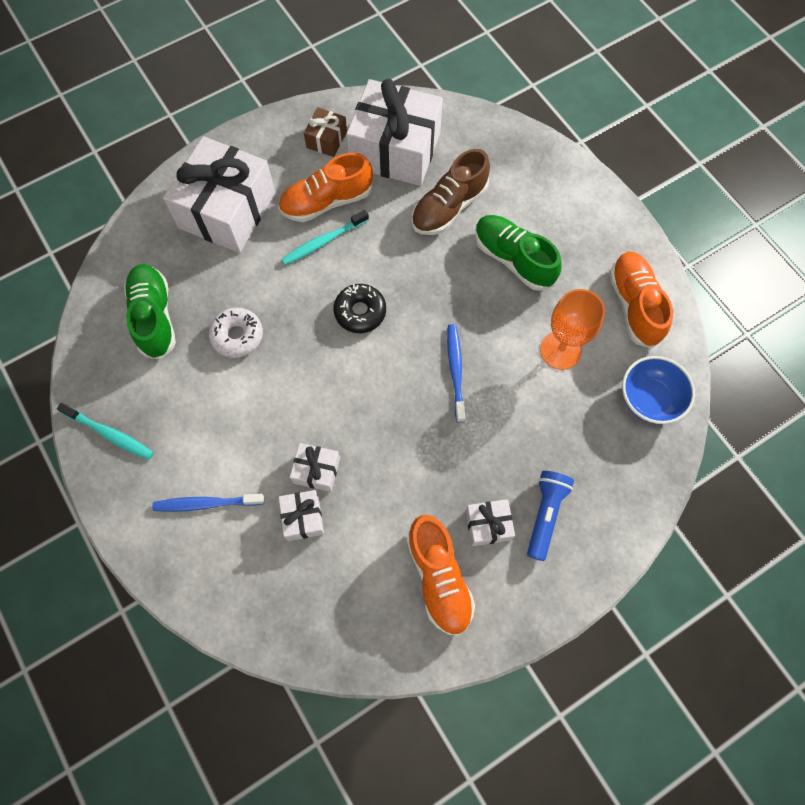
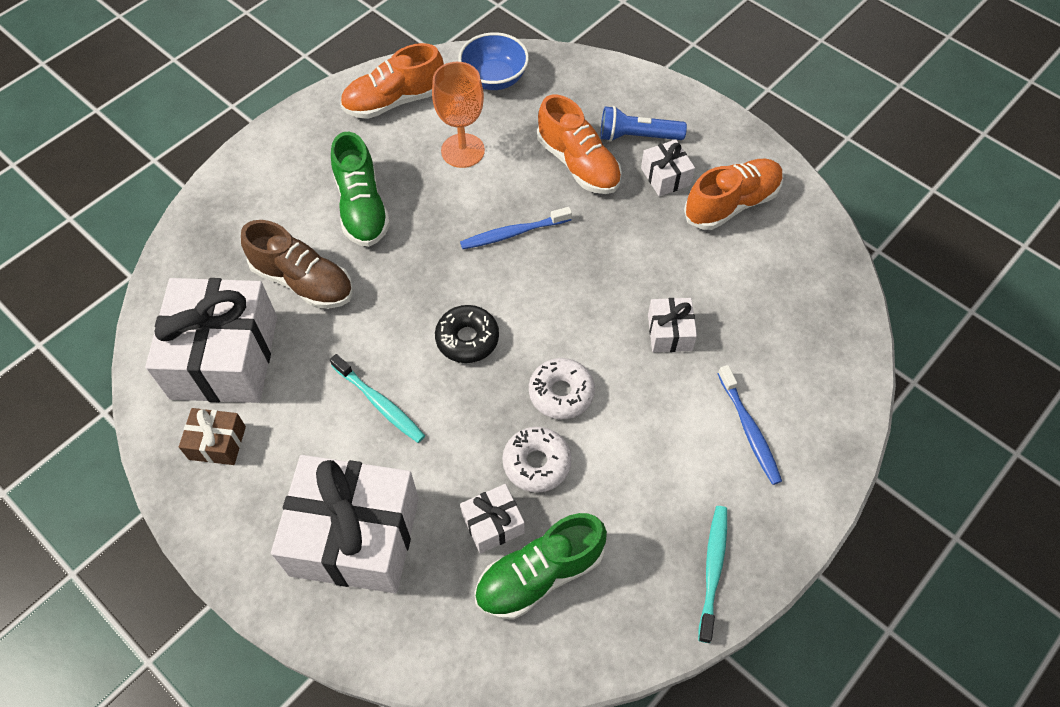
camera: 105 degrees left, 10 degrees down
(289, 368) = (561, 393): none -> white donut
(303, 518) = (724, 331): white gift -> white gift (493, 524)
(326, 202) = (318, 416): orange shoe -> orange shoe (578, 164)
(513, 259) = (362, 208): green shoe -> green shoe turned 45 degrees counterclockwise

